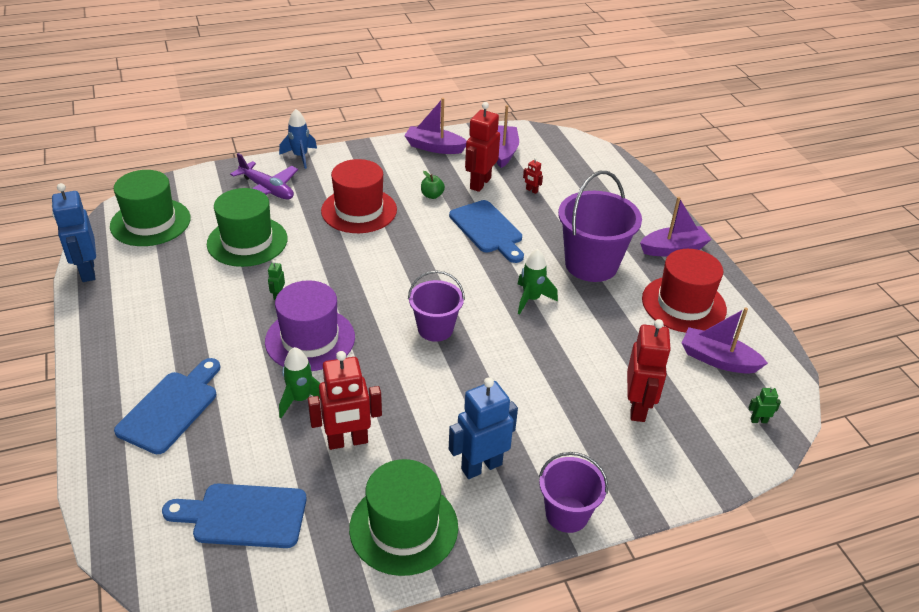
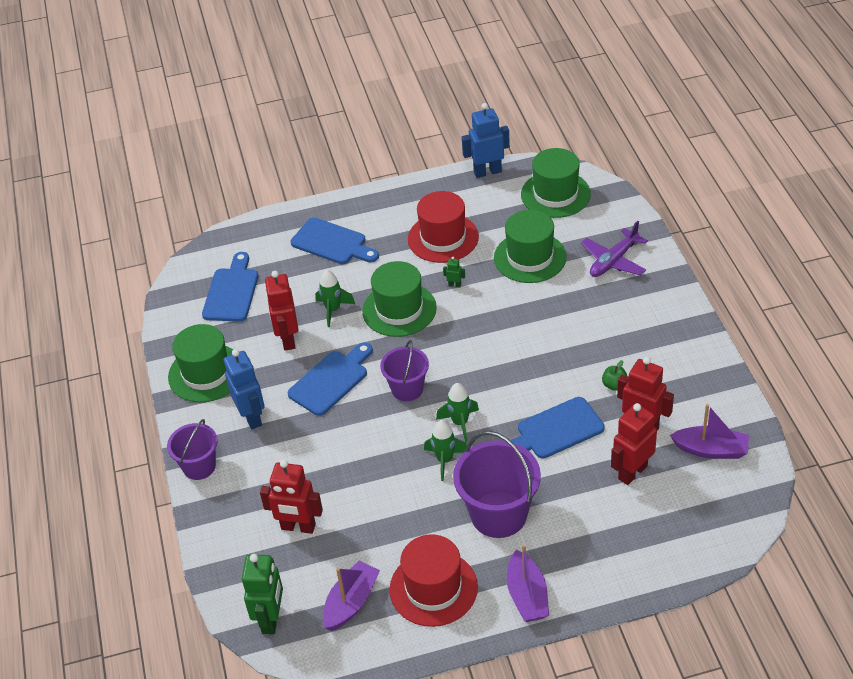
camera: 100 degrees right, 5 degrees up
(300, 156) = (676, 278): blue rocket -> none
(310, 339) = (399, 309): purple hat -> green hat
(359, 210) = (583, 329): red hat -> red hat (443, 238)
(421, 393) = (331, 380): none -> blue cutting board
(434, 147) = (712, 386): purple boat -> none
(482, 289) = (460, 423): none -> green rocket
(531, 190) = (632, 472): red robot -> red robot, size x2.35
(758, 420) = (271, 619): green robot -> green robot, size x2.35

